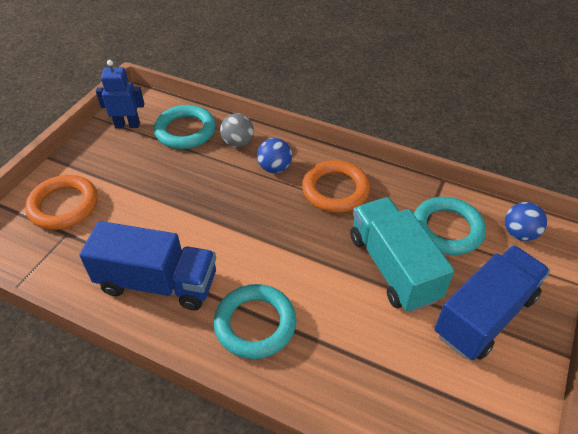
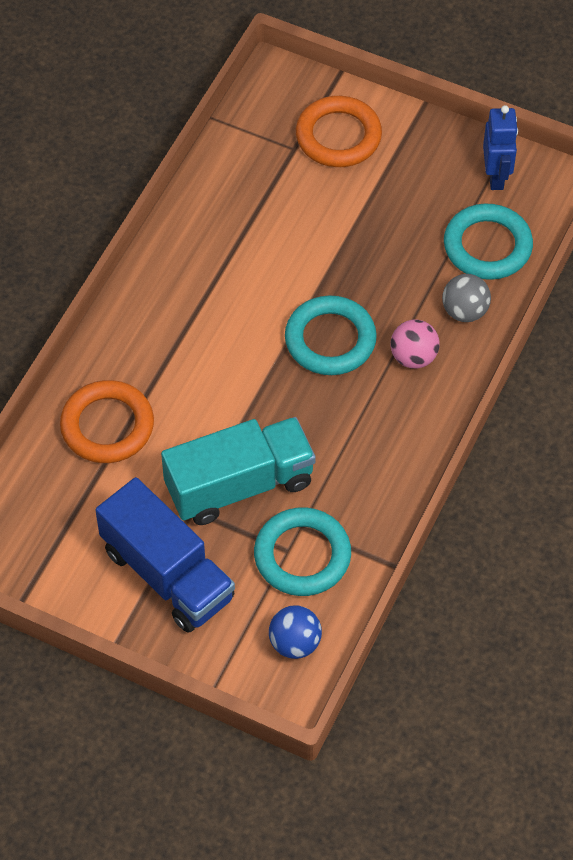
camera: 90 degrees right, 10 degrees up
(157, 283) = (221, 246): blue truck -> none
(255, 324) = (164, 342): turquoise ring -> turquoise ring (330, 340)
(274, 168) = (413, 357): blue ball -> pink ball
(335, 190) = (372, 429): orange ring -> orange ring (107, 426)

